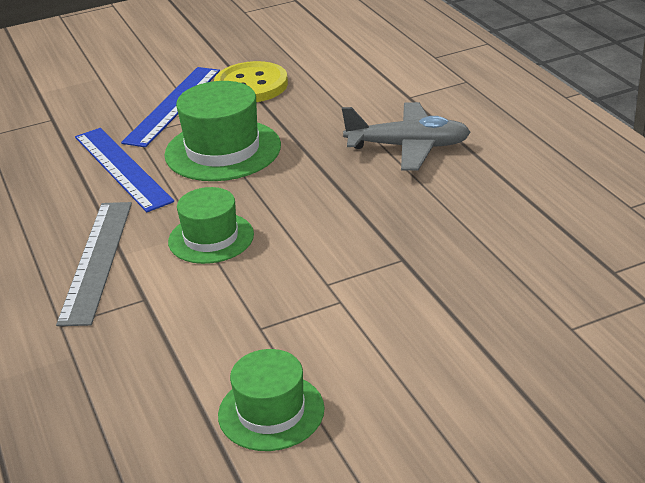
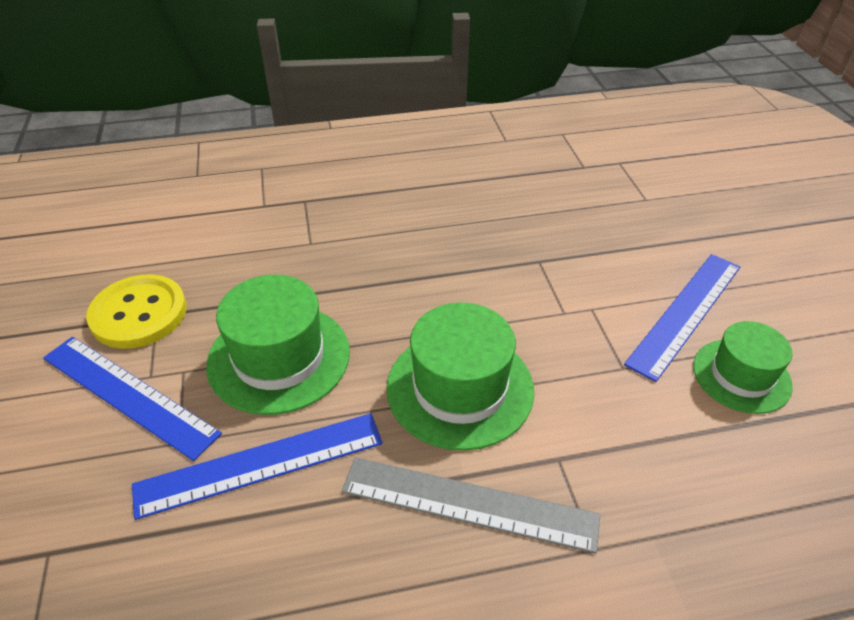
camera: 80 degrees left, 10 degrees up
(211, 238) = (460, 388): green hat -> green hat, size x1.54
(357, 369) = (686, 313): none -> blue ruler
(408, 147) = (358, 223): grey plane -> none

